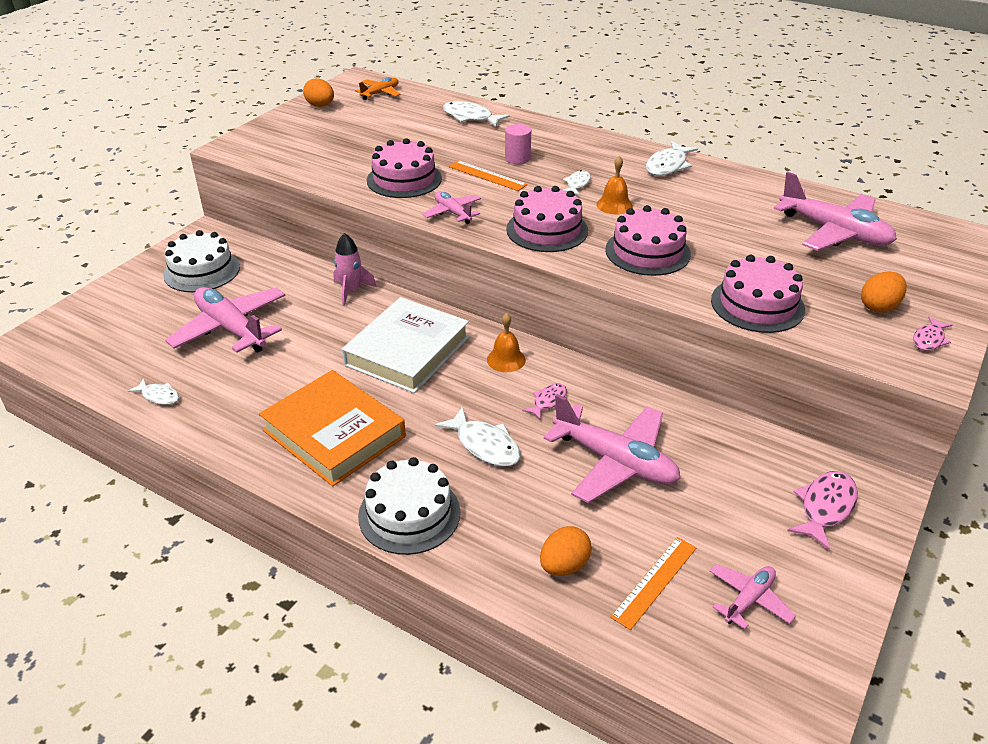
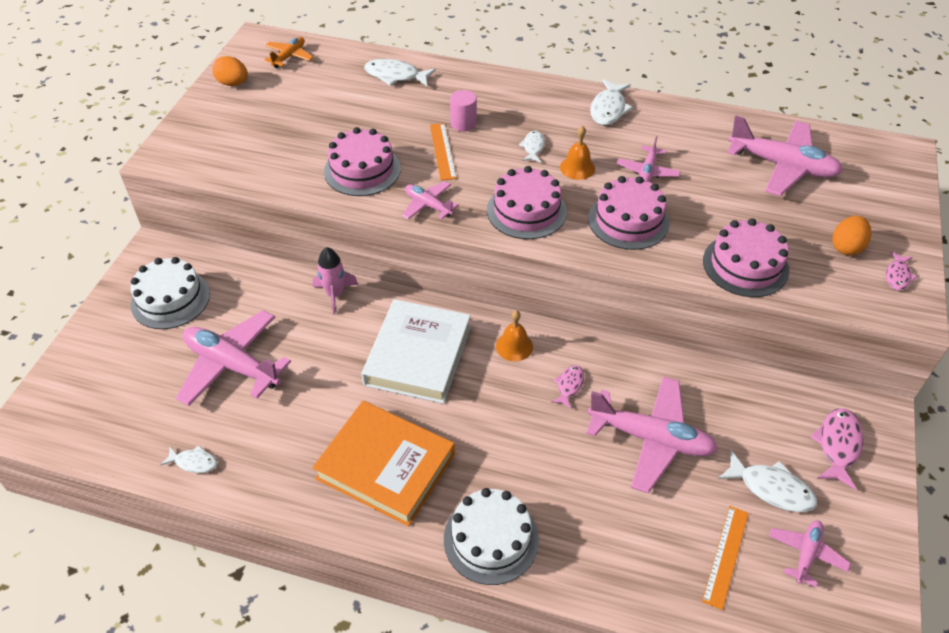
camera: 15 degrees left, 10 degrees up
(485, 445) = (530, 447): white fish -> white fish (771, 488)
(487, 176) = (442, 151): orange ruler -> orange ruler turned 60 degrees clockwise
(564, 566) = (645, 559): orange egg -> none
(686, 217) = (647, 171): none -> pink plane

